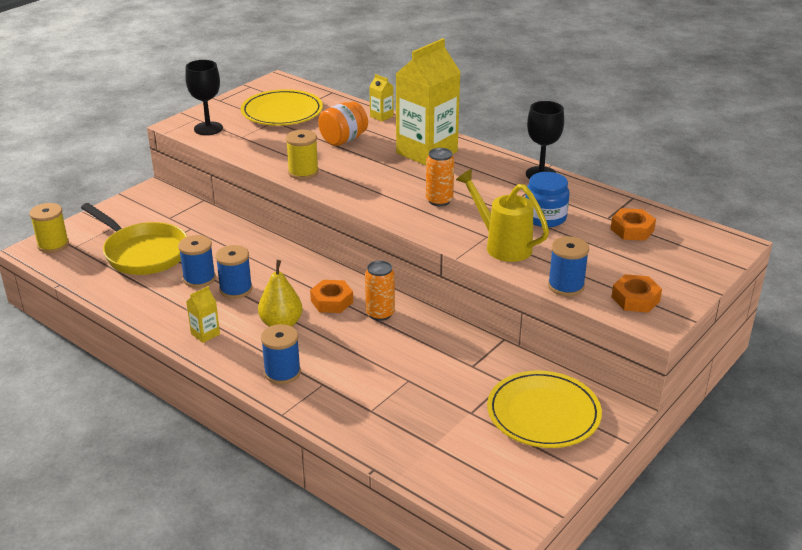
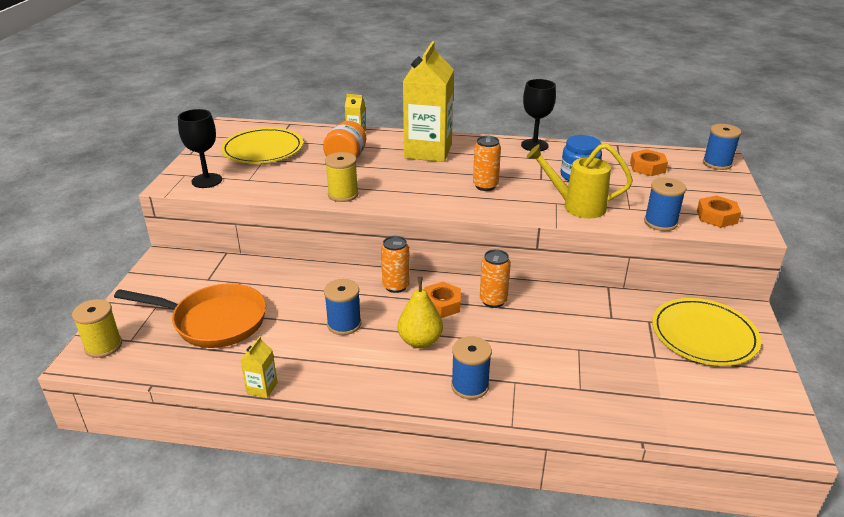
camera: 30 degrees left, 0 degrees up
(143, 253) = (214, 321): yellow pan -> orange pan
(199, 279) = (298, 327): blue spool -> blue spool (717, 163)
(205, 334) = (359, 377): yellow carton -> yellow carton (262, 388)
(310, 273) = (396, 286): none -> orange can

